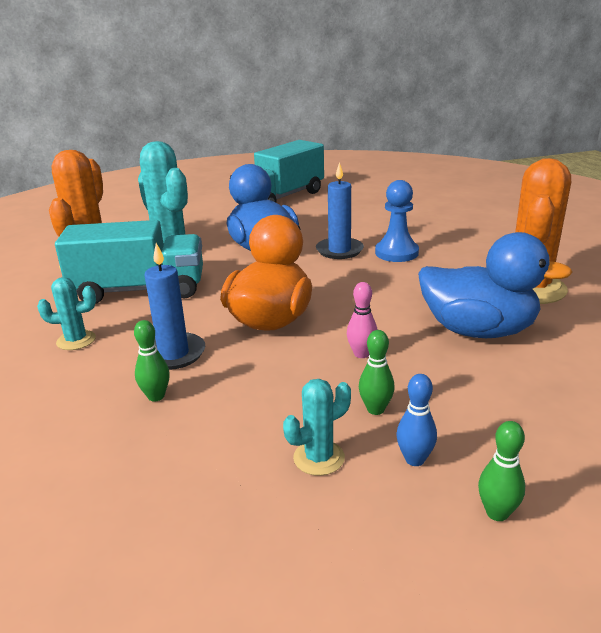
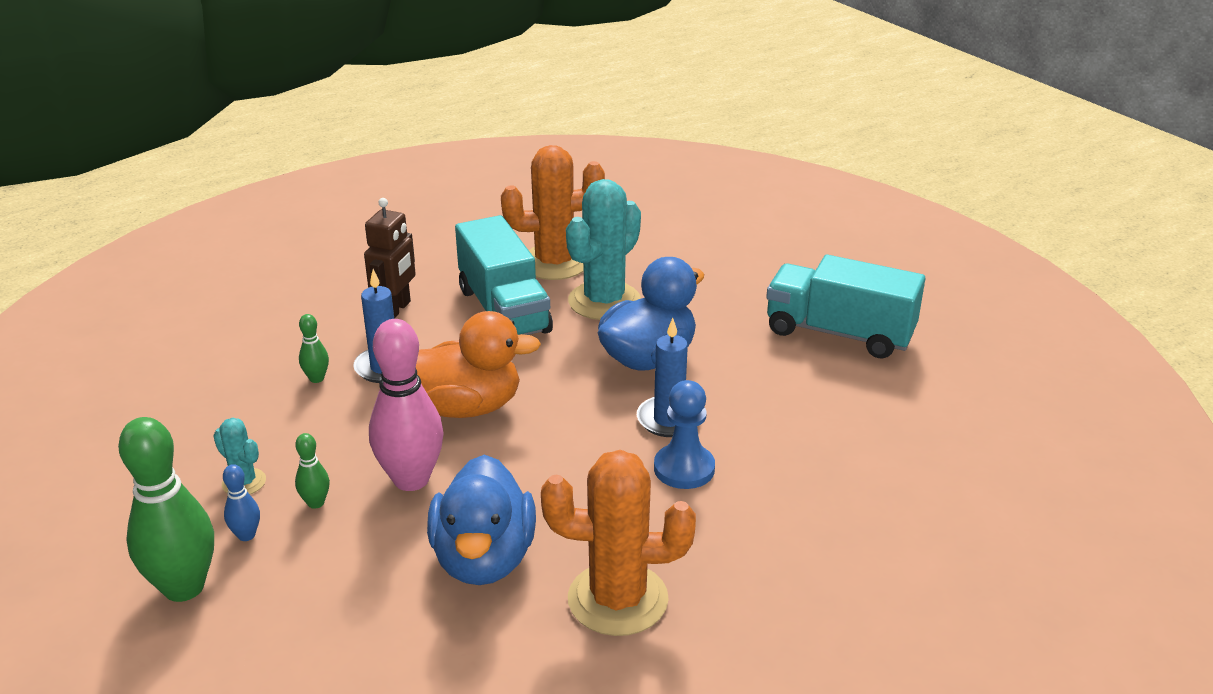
camera: 70 degrees right, 5 degrees up
(76, 340) = (396, 310): turquoise cactus -> brown robot
(361, 354) = (411, 479): pink bowling pin -> pink bowling pin, size x2.23
(497, 513) = (184, 587): green bowling pin -> green bowling pin, size x2.23

